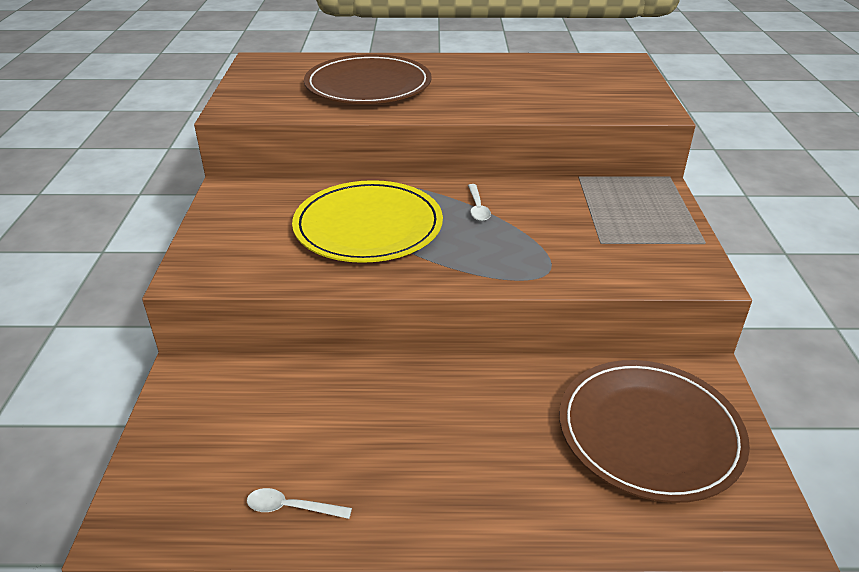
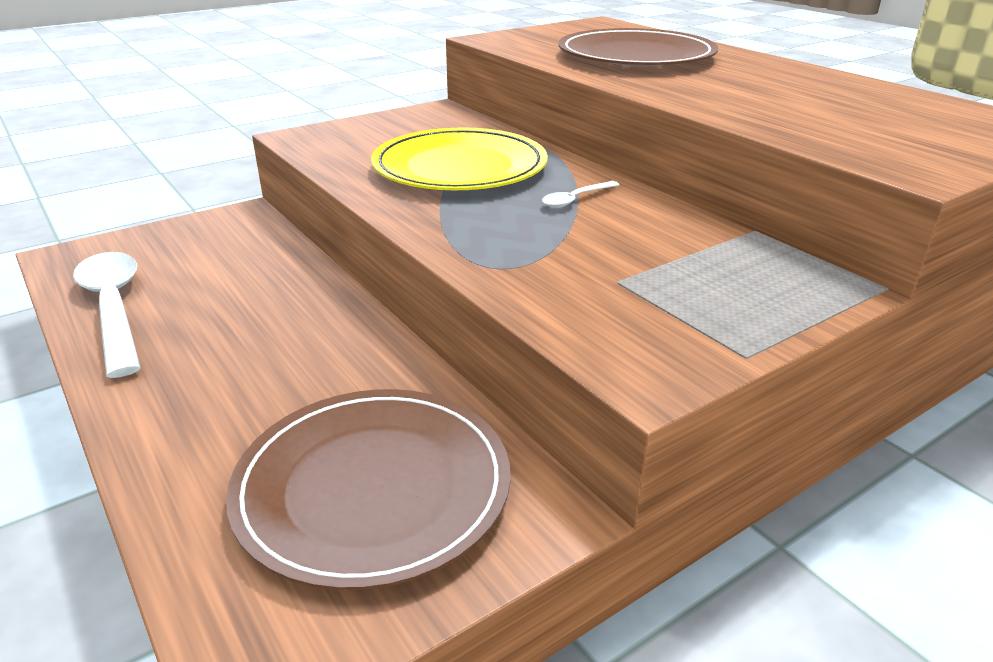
camera: 55 degrees right, 5 degrees down
(291, 507) = (114, 308): white spoon -> white spoon, size x2.23

